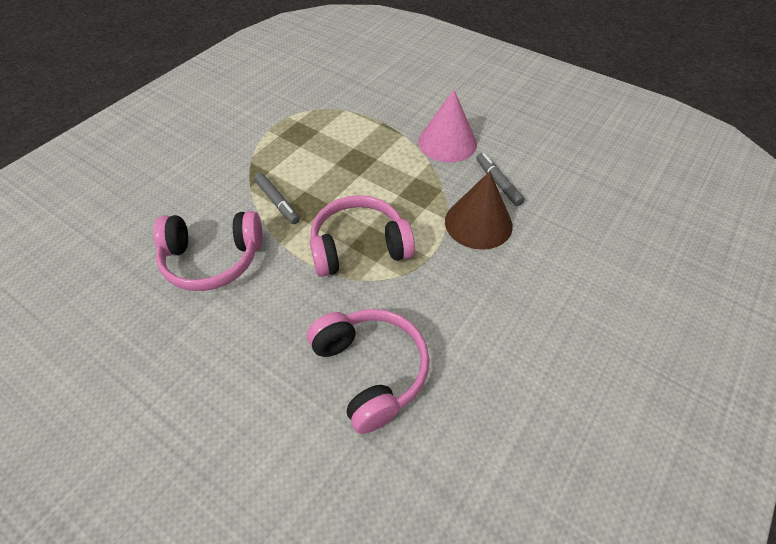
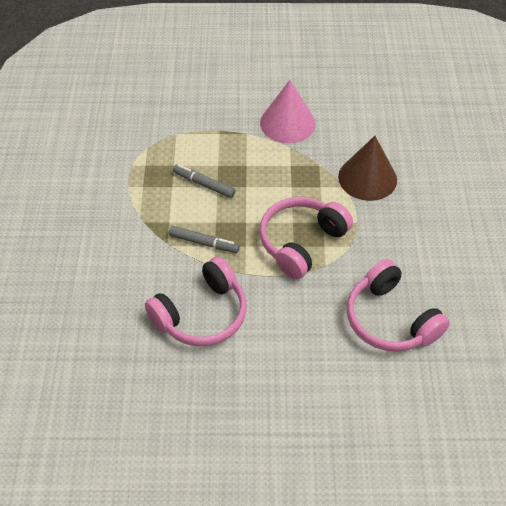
camera: 35 degrees left, 0 degrees up
(371, 370) = (390, 319): pink headphones -> pink headphones turned 150 degrees counterclockwise
(498, 183) = (354, 138): grey marker -> grey marker (204, 184)

